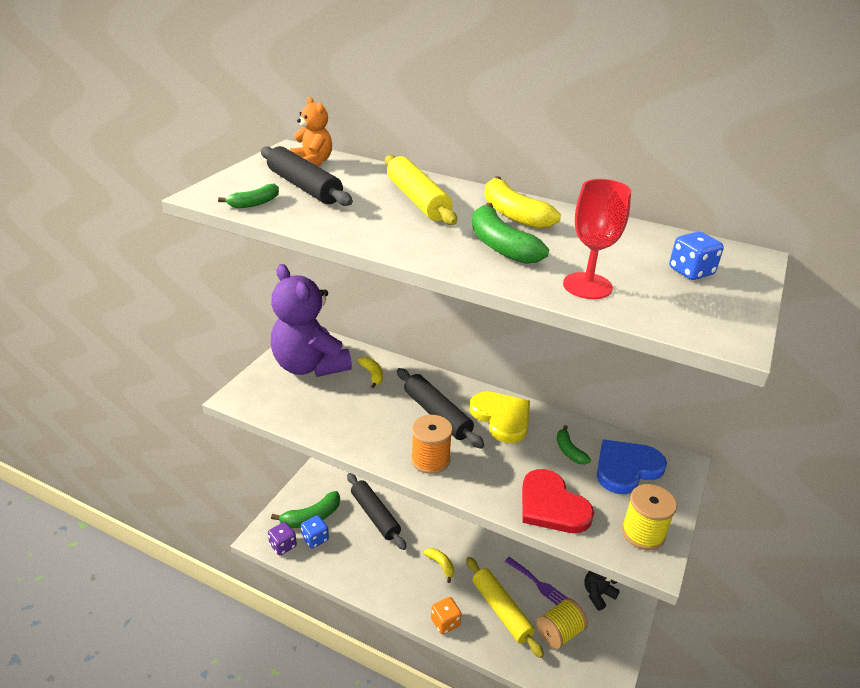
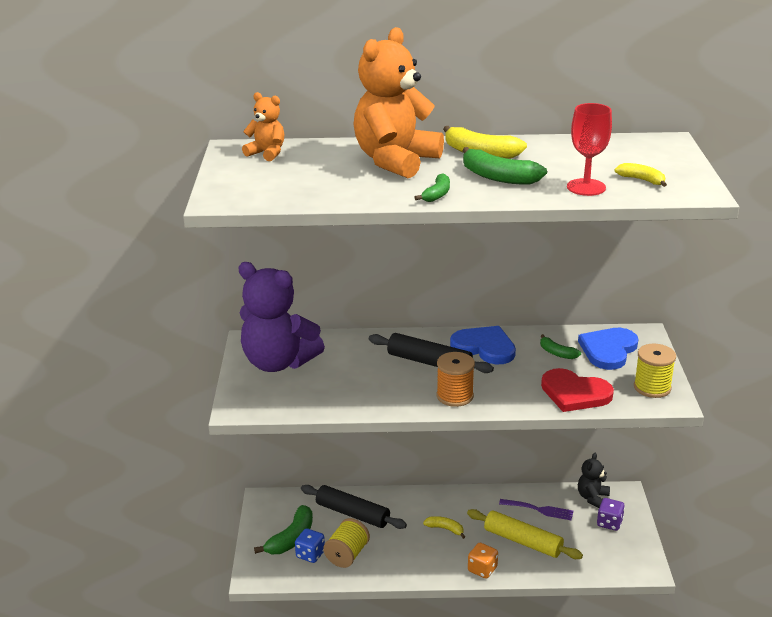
camera: 25 degrees left, 5 degrees down
(255, 203) = (269, 197): green banana -> green banana (437, 194)
(283, 545) = (283, 572): purple dice -> purple dice (609, 523)
(304, 187) = (290, 174): black rolling pin -> none
(372, 375) = (343, 351): yellow banana -> yellow banana (642, 180)
(417, 200) = (395, 161): yellow rolling pin -> orange teddy bear
(502, 417) = (484, 347): yellow heart -> blue heart
(559, 632) = (581, 538): yellow spool -> yellow spool (347, 555)
(691, 271) = (641, 160): blue dice -> none

